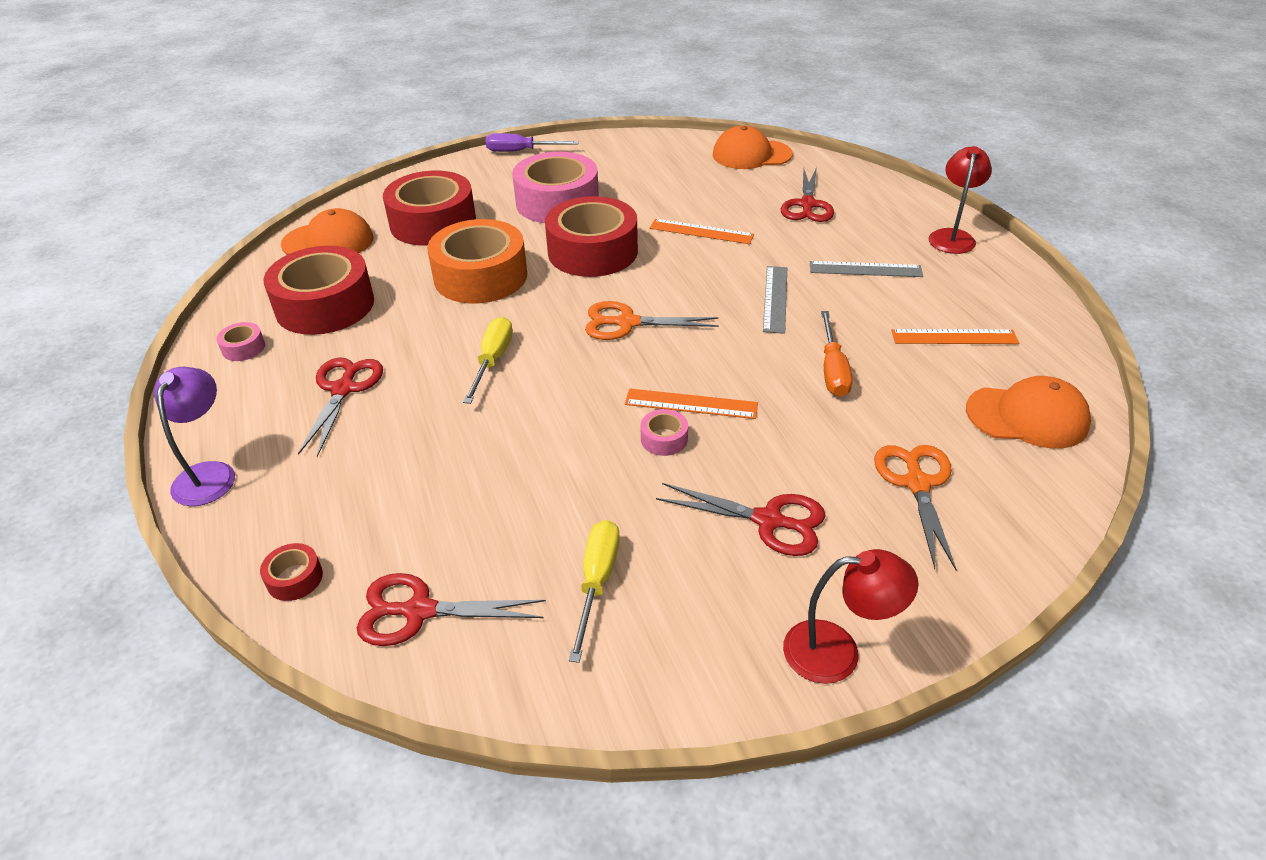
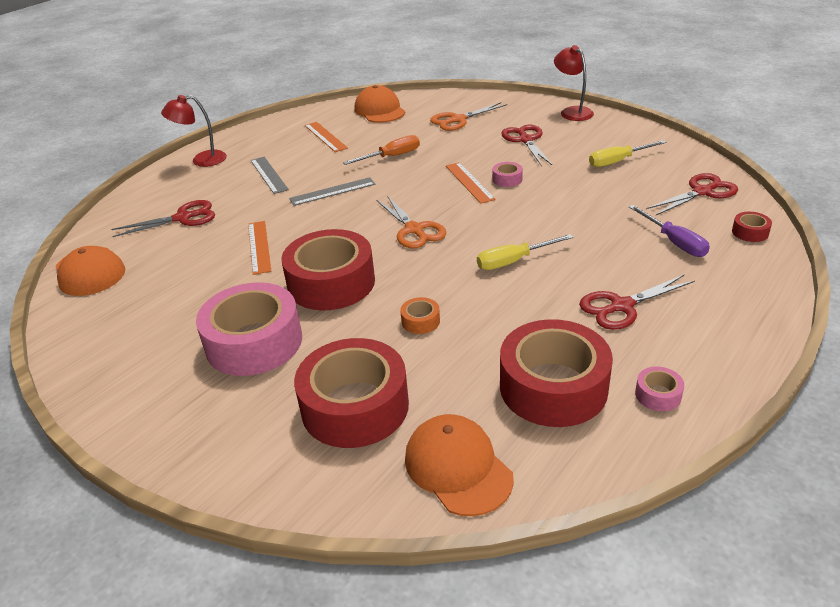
camera: 120 degrees left, 5 degrees down
(209, 474) = (760, 310): purple lamp -> none
(418, 611) = (702, 192): red scissors -> red scissors turned 90 degrees counterclockwise
(480, 276) = (420, 321): orange tape -> orange tape, size x0.41
(521, 151) = (136, 433): purple screwdriver -> purple screwdriver (674, 242)

